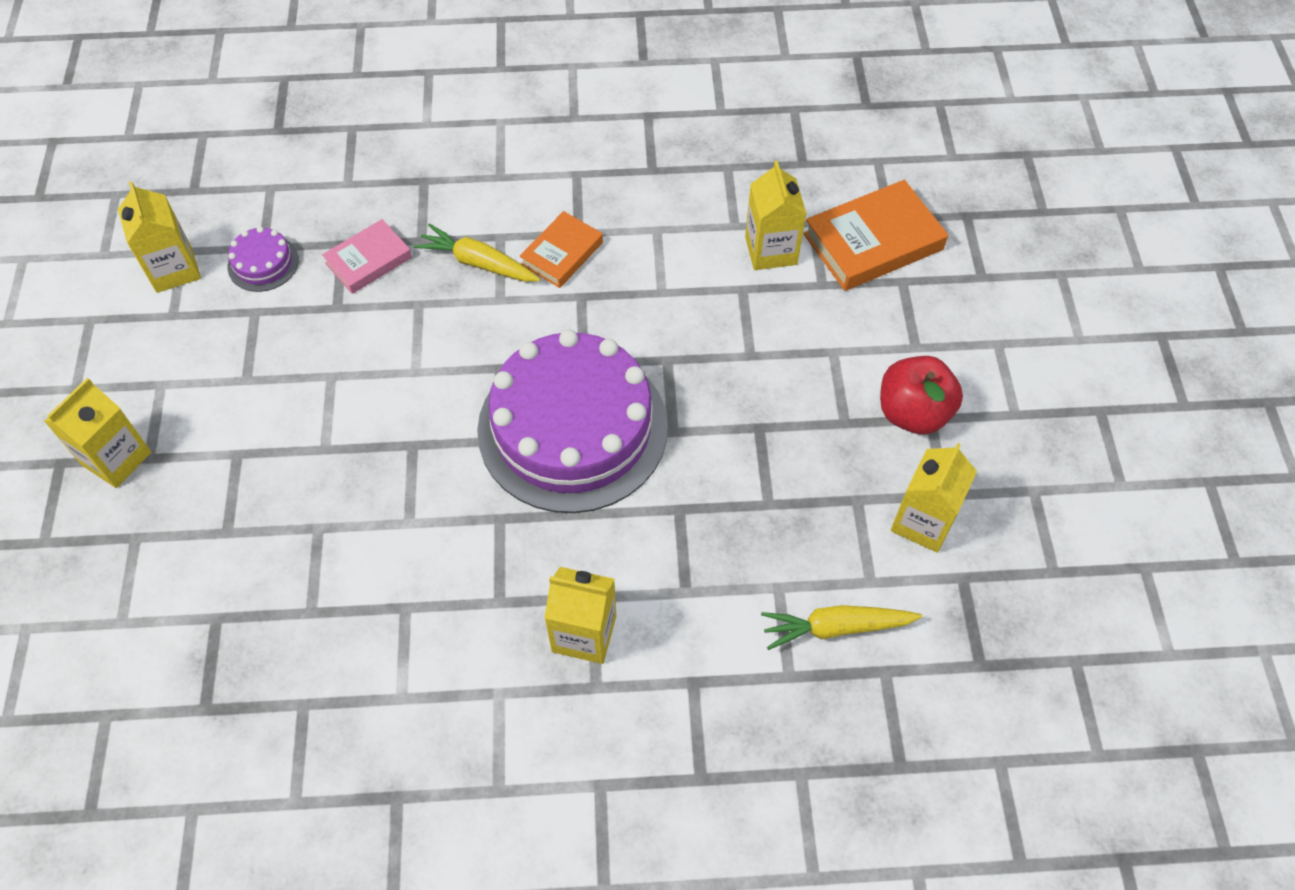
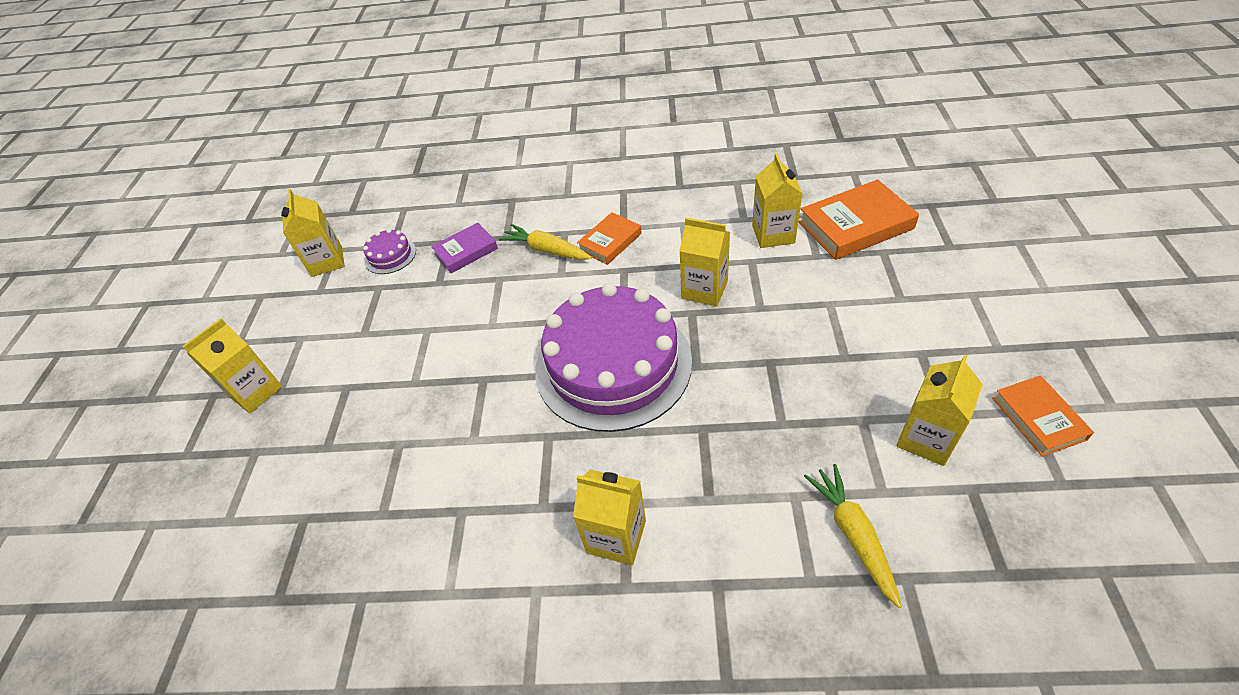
camera: 10 degrees right, 10 degrees down
(368, 260) = (466, 251): pink book -> purple book
(683, 328) = (704, 290): none -> yellow carton
(836, 628) = (853, 535): yellow carrot -> yellow carrot turned 75 degrees clockwise
(913, 413) = (904, 348): red apple -> none
(1043, 499) = (1038, 418): none -> orange book

